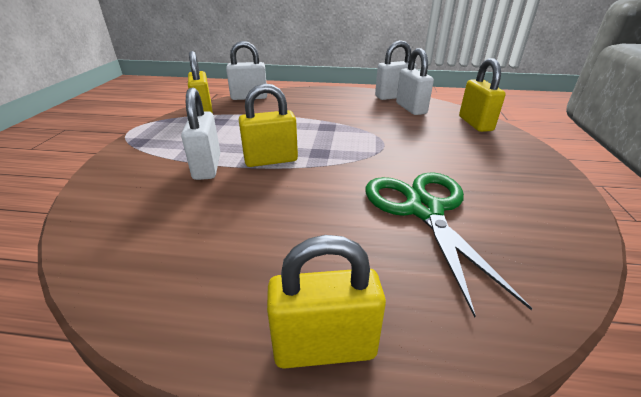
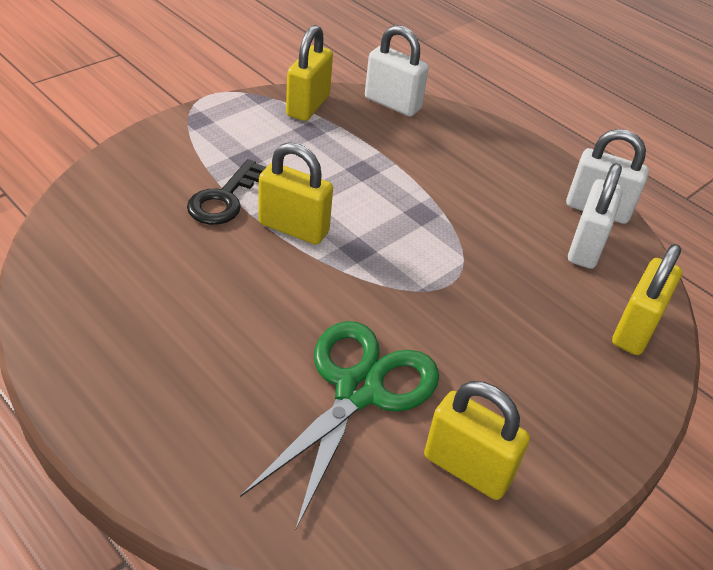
camera: 35 degrees right, 10 degrees up
(207, 167) = (224, 199): white padlock -> black key
(324, 347) = (121, 431): yellow padlock -> yellow padlock (467, 468)

